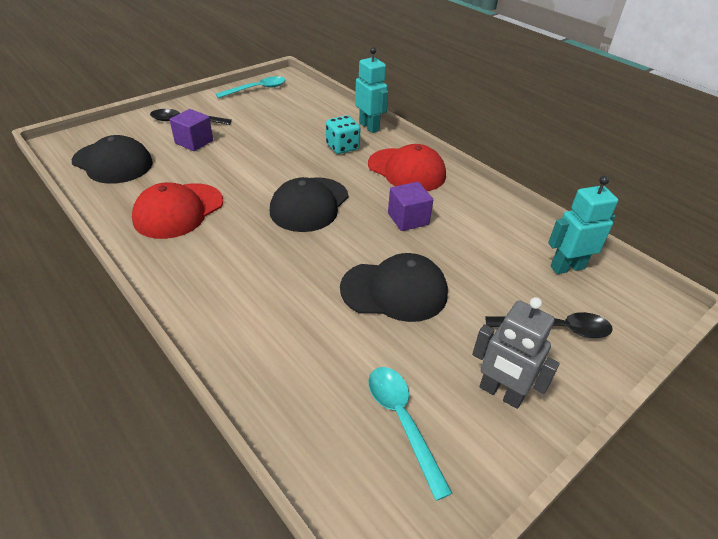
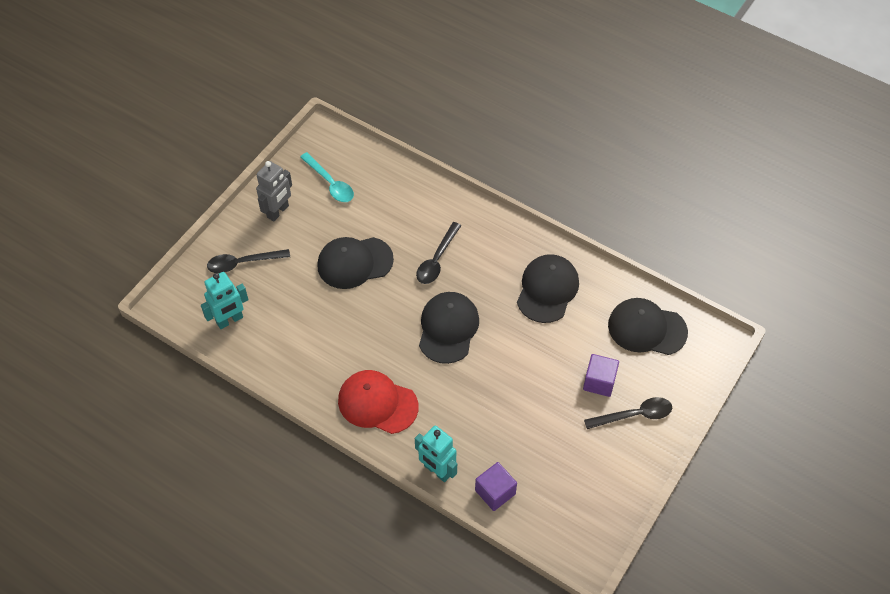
camera: 165 degrees right, 15 degrees up
(178, 211) = (547, 290): red cap -> black cap
(257, 89) = (601, 511): turquoise spoon -> none
(285, 268) = (437, 260): none -> black spoon
(342, 147) = (452, 421): turquoise dice -> none
(408, 219) = (361, 336): purple cube -> purple cube (495, 492)
(500, 393) = (278, 212): grey robot -> grey robot turned 105 degrees clockwise

